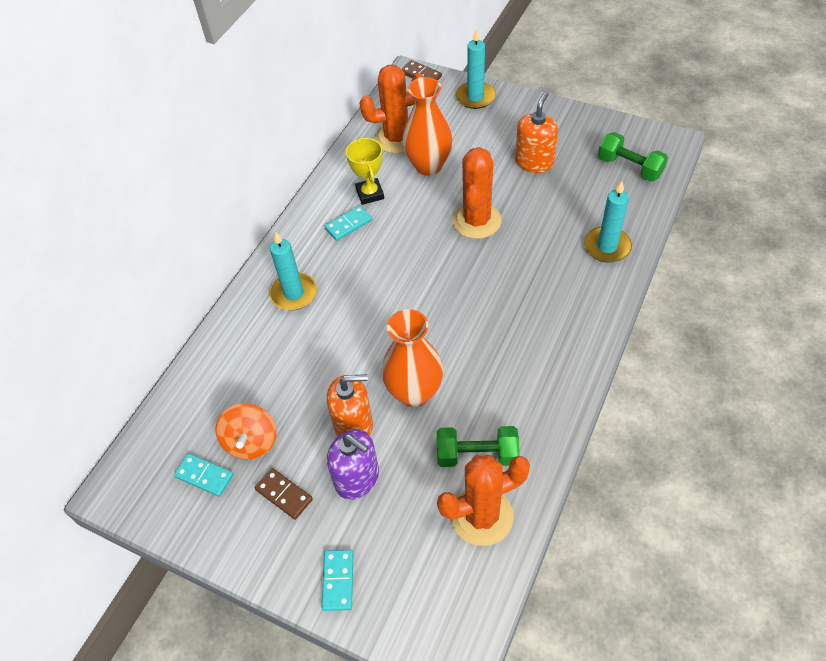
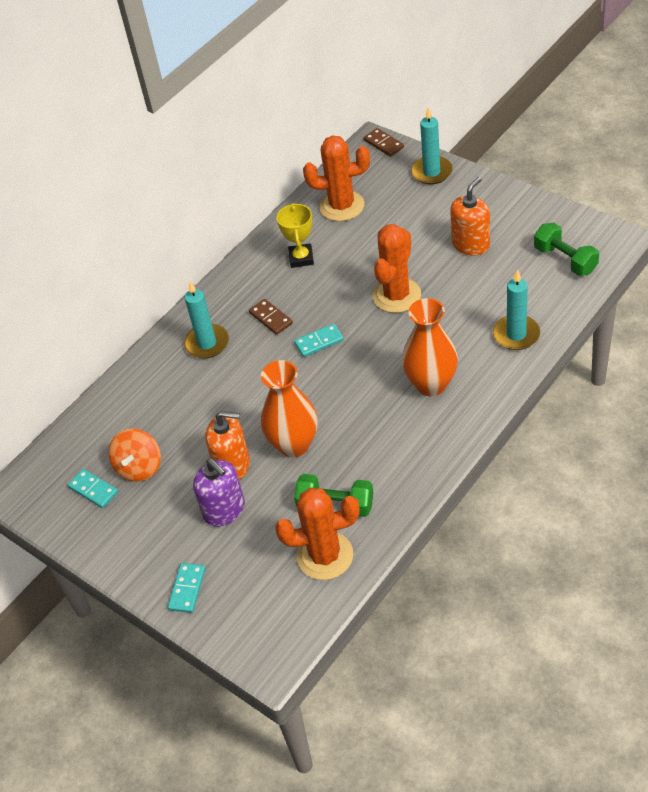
camera: 15 degrees right, 5 degrees down
(284, 494) = (157, 514): brown domino -> brown domino (271, 318)
(348, 224) = (273, 285): turquoise domino -> turquoise domino (319, 342)
(428, 166) = (365, 237): orange vase -> orange vase (431, 384)

